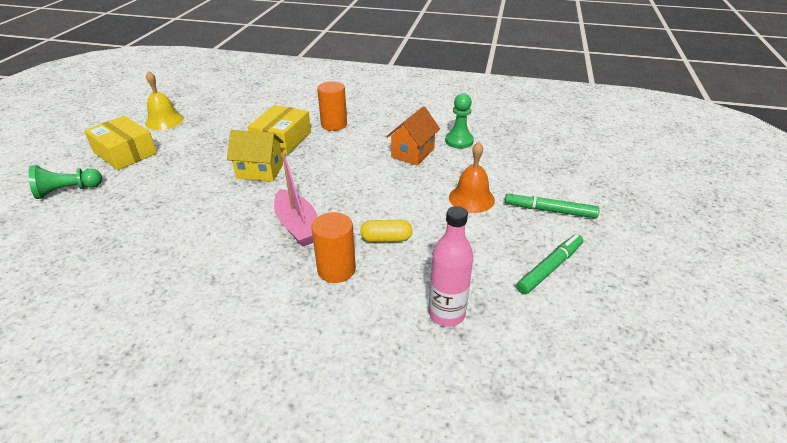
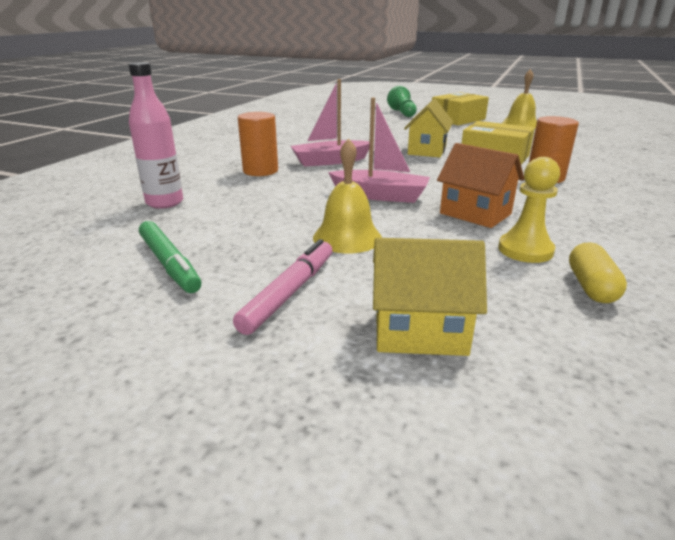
camera: 100 degrees right, 10 degrees down
(386, 239) = (290, 189): yellow capsule -> yellow capsule (591, 287)
(390, 190) = (380, 196): none -> pink boat
(459, 141) = (525, 250): green pawn -> yellow pawn
(471, 198) = (347, 237): orange bell -> yellow bell
(550, 210) = (289, 292): green marker -> pink marker
(555, 171) = (420, 332): none -> yellow house

